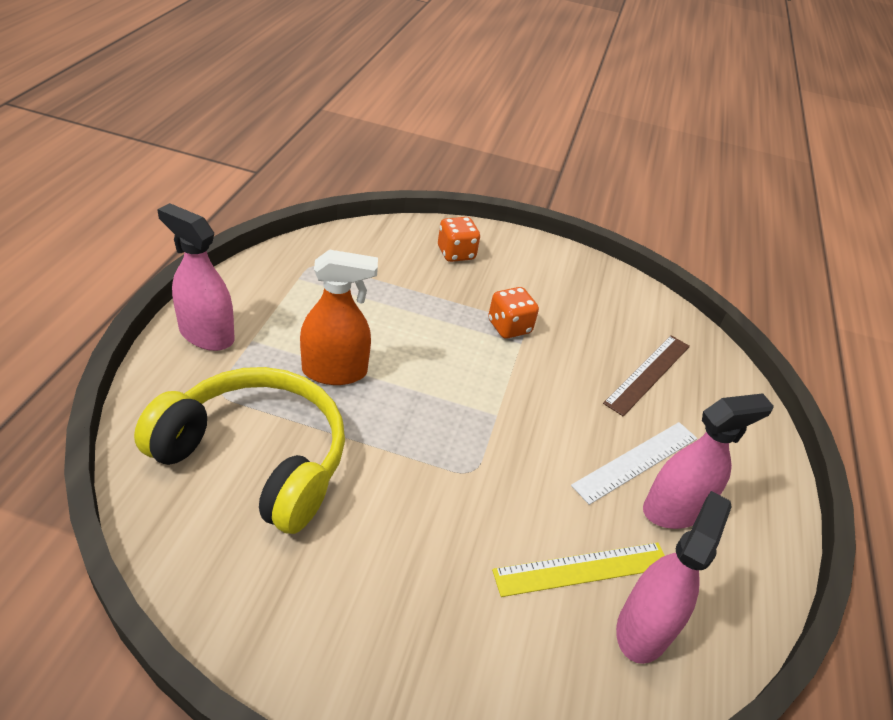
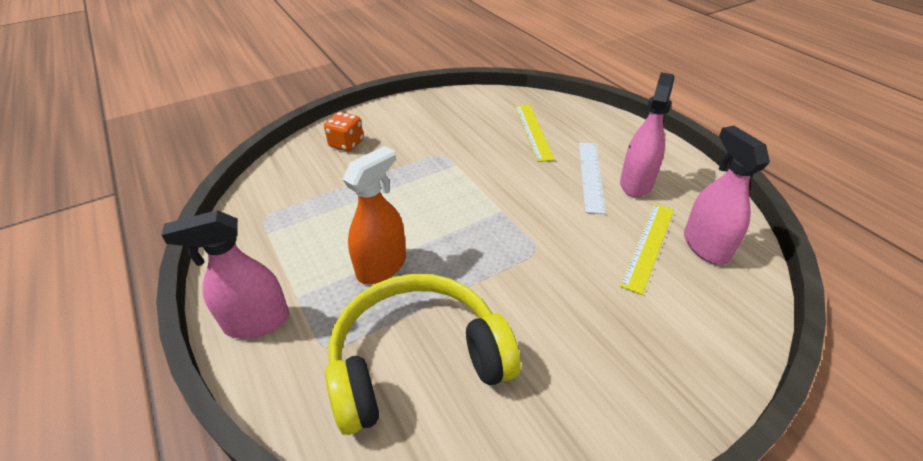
camera: 40 degrees left, 0 degrees up
(509, 327) = (437, 161): orange dice -> none
(648, 373) = (533, 131): brown ruler -> yellow ruler

